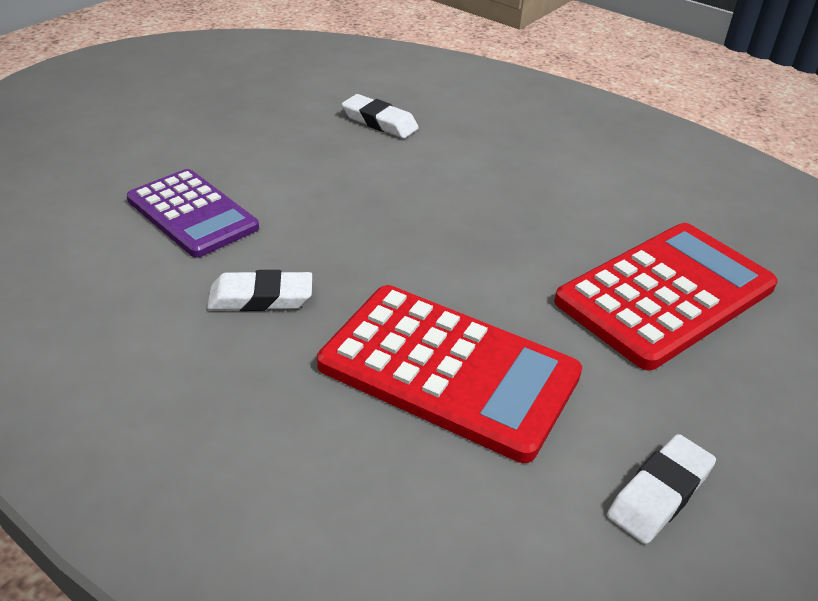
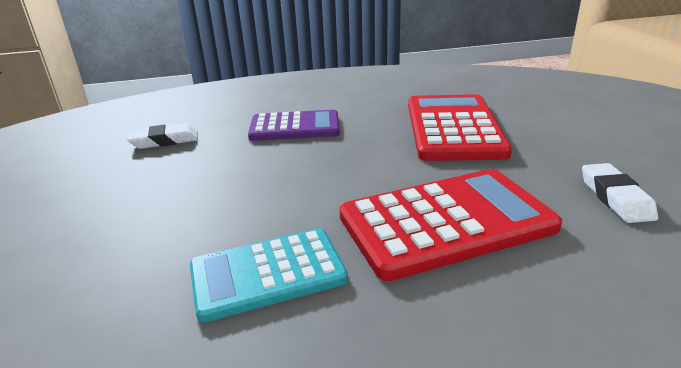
camera: 45 degrees left, 10 degrees down
(192, 214) = (110, 266): purple calculator -> purple calculator (295, 127)
(261, 298) = (267, 274): white eraser -> turquoise calculator

